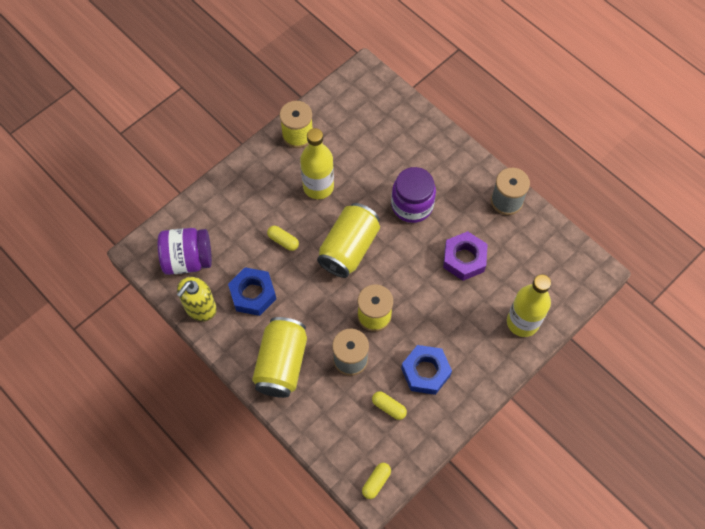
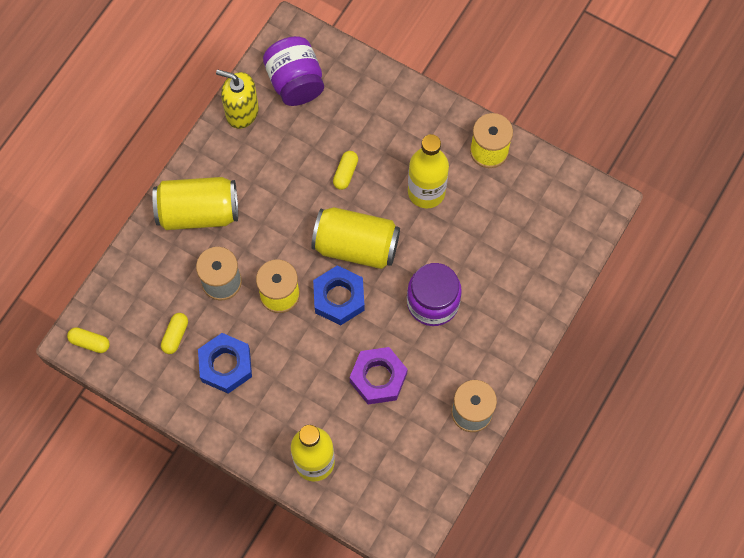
camera: 75 degrees right, 5 degrees up
(253, 294) = (272, 160): blue nut -> blue nut (339, 298)

